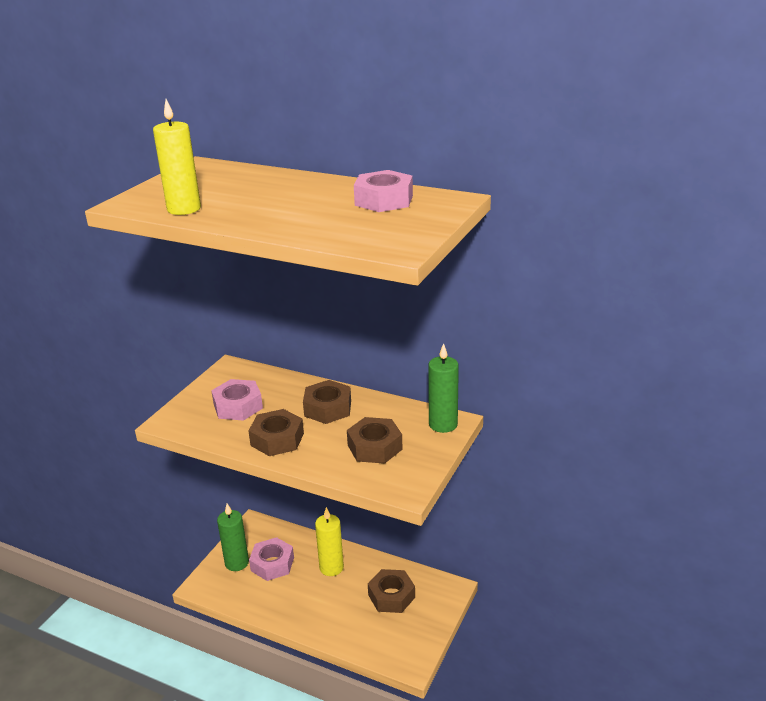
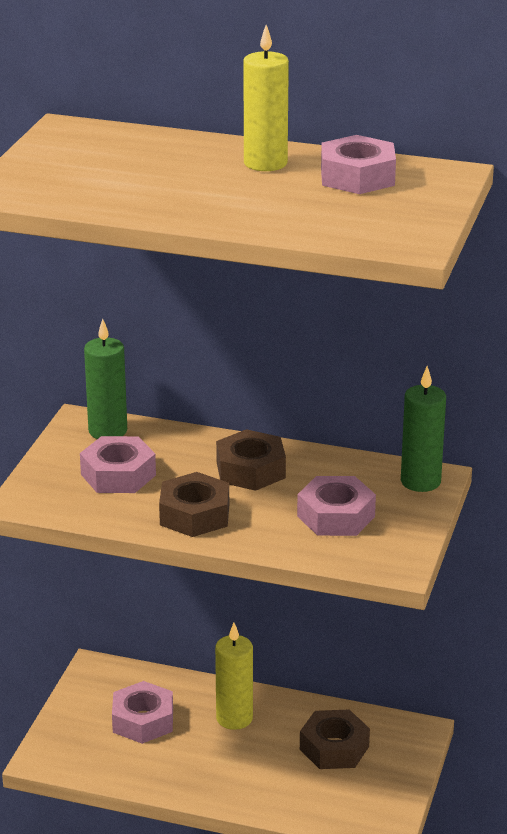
camera: 10 degrees left, 0 degrees up
(184, 209) = (92, 197): yellow candle -> yellow candle (265, 163)
(237, 563) = (87, 723): green candle -> green candle (108, 431)
(374, 447) = (336, 516): brown nut -> pink nut

